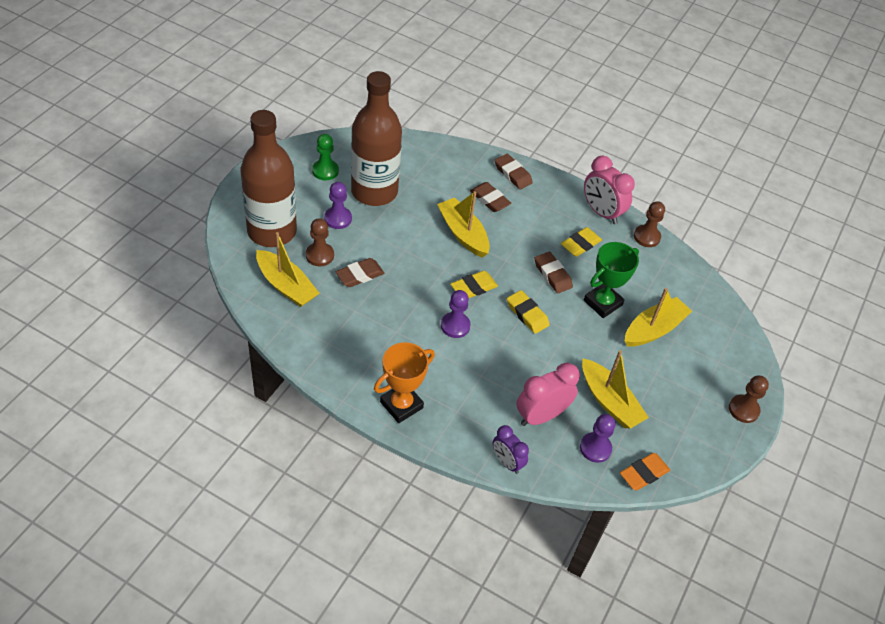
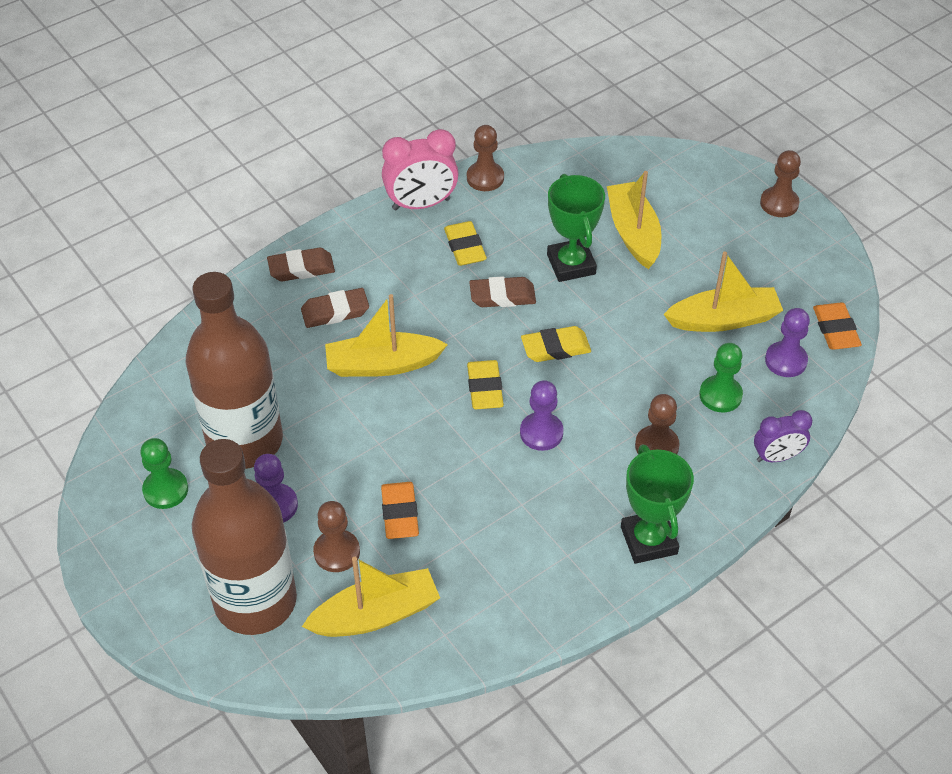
camera: 60 degrees left, 0 degrees up
(360, 275) = (399, 513): brown eraser -> orange eraser
(401, 405) = (649, 540): orange trophy -> green trophy
(478, 390) = (656, 446): none -> brown pawn
(541, 416) = (720, 395): pink clock -> green pawn

